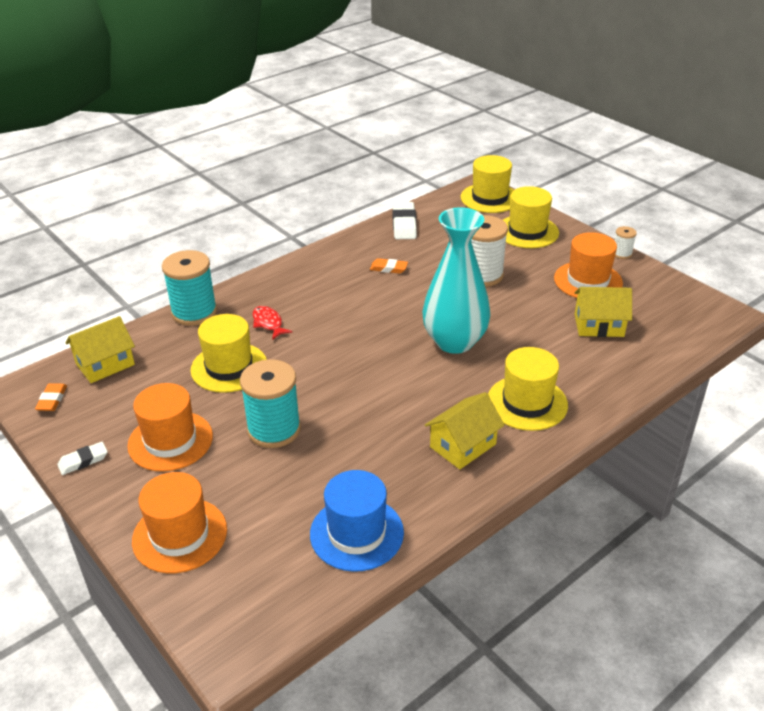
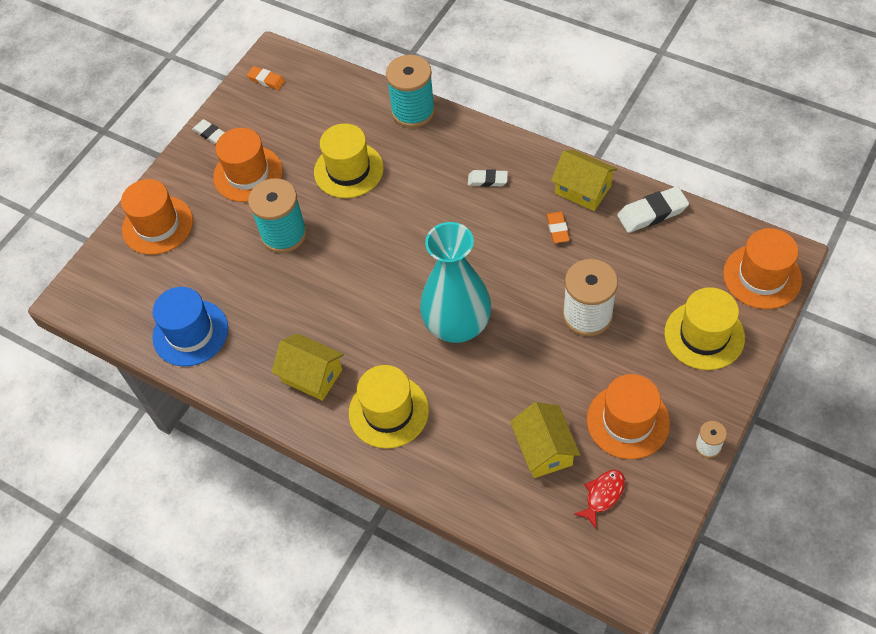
camera: 75 degrees right, 20 degrees up
(52, 400) = (266, 80): orange eraser -> orange eraser turned 45 degrees clockwise
(105, 364) = (319, 89): yellow house -> yellow house (582, 190)
(268, 323) = (421, 170): red fish -> red fish (603, 495)
(310, 290) = (487, 180): none -> white eraser
(490, 198) = (762, 276): yellow hat -> orange hat

